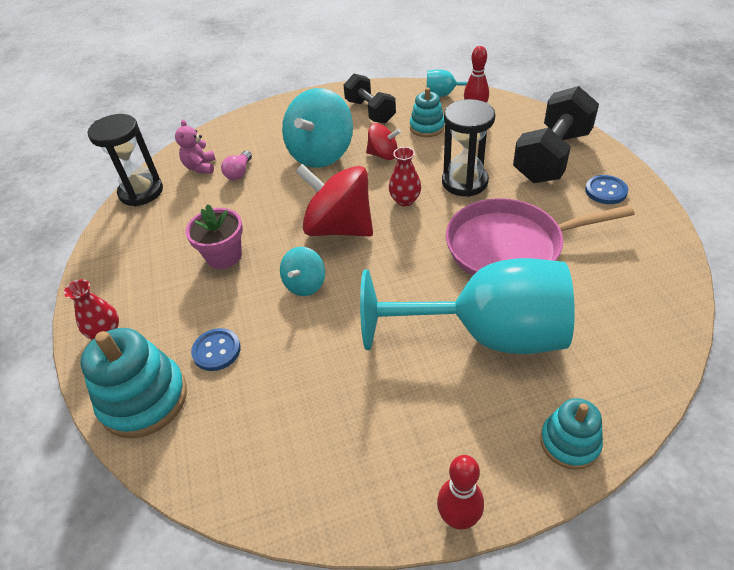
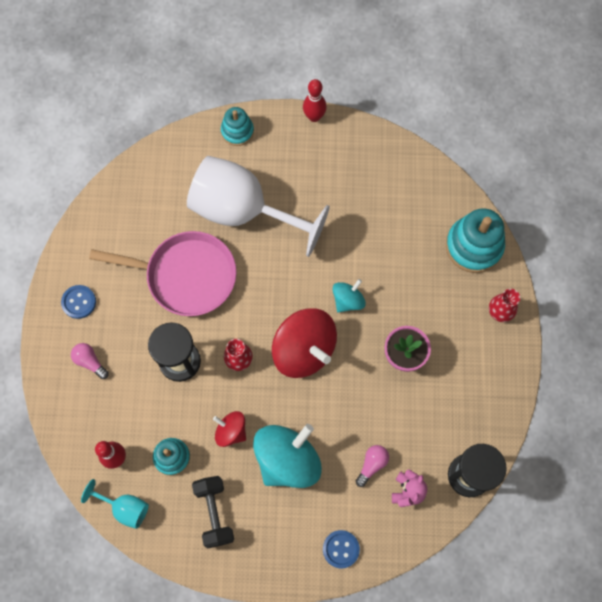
camera: 165 degrees left, 25 degrees up
(216, 350) = (422, 266): blue button -> blue button (341, 549)
(486, 334) = (244, 211): turquoise goblet -> white goblet
(552, 156) = (90, 362): black dumbbell -> pink light bulb

